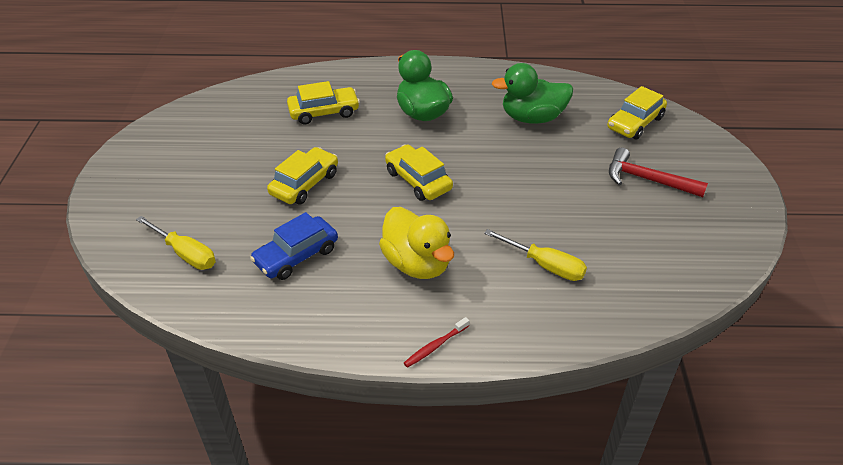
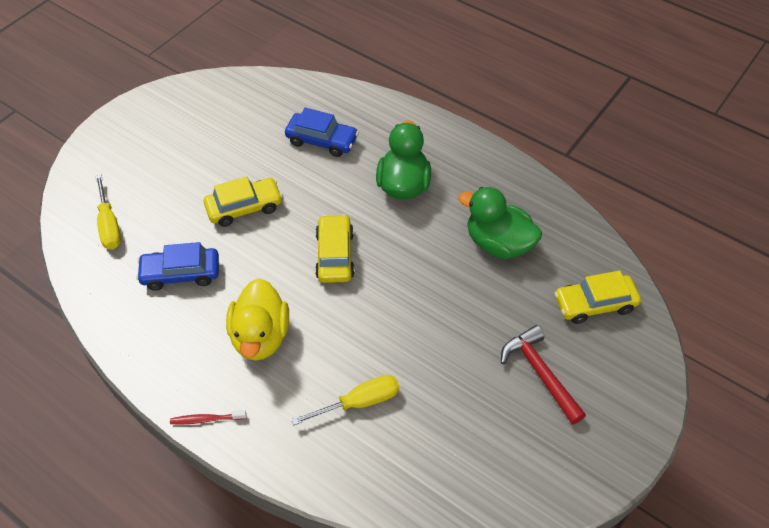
camera: 35 degrees right, 10 degrees up
(324, 112) = (322, 140): yellow car -> blue car
(545, 265) = (359, 402): yellow screwdriver -> yellow screwdriver turned 90 degrees counterclockwise

